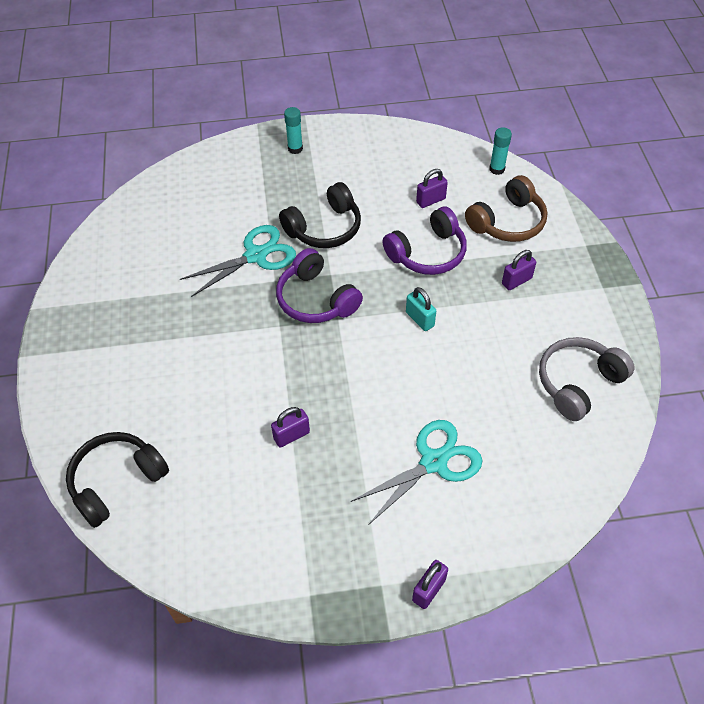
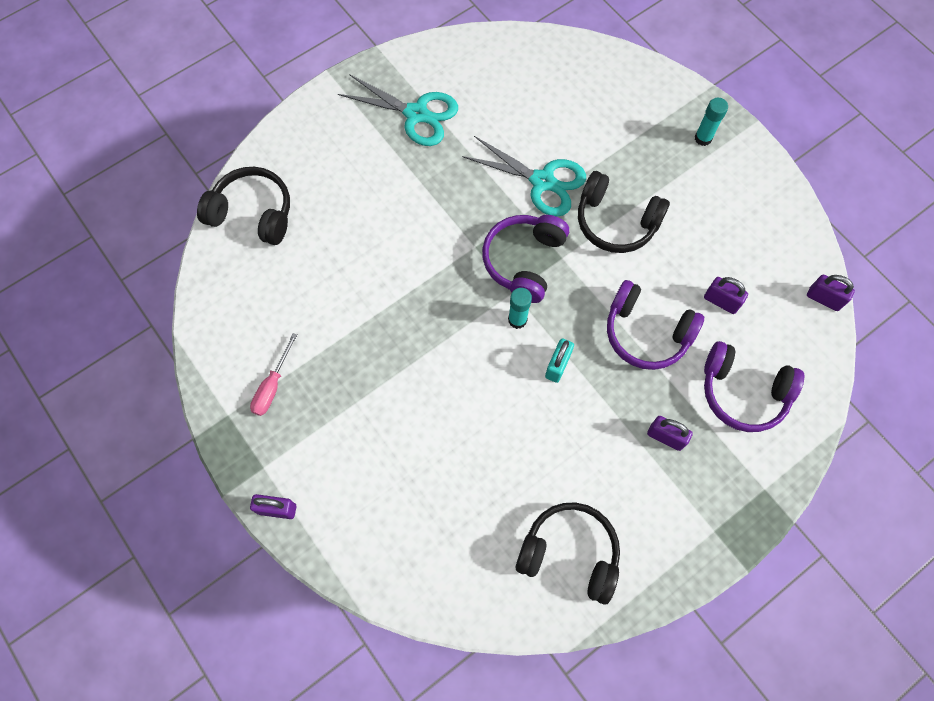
camera: 60 degrees right, 15 degrees up
(291, 435) = (366, 320): purple padlock -> purple padlock (823, 299)
(305, 541) = (272, 386): none -> pink screwdriver
(434, 462) = (403, 455): turquoise scissors -> turquoise scissors (416, 114)
(497, 169) = (815, 347): turquoise glue stick -> turquoise glue stick (517, 320)
(507, 222) = (743, 392): brown headphones -> purple headphones
(578, 383) = (569, 553): grey headphones -> black headphones

